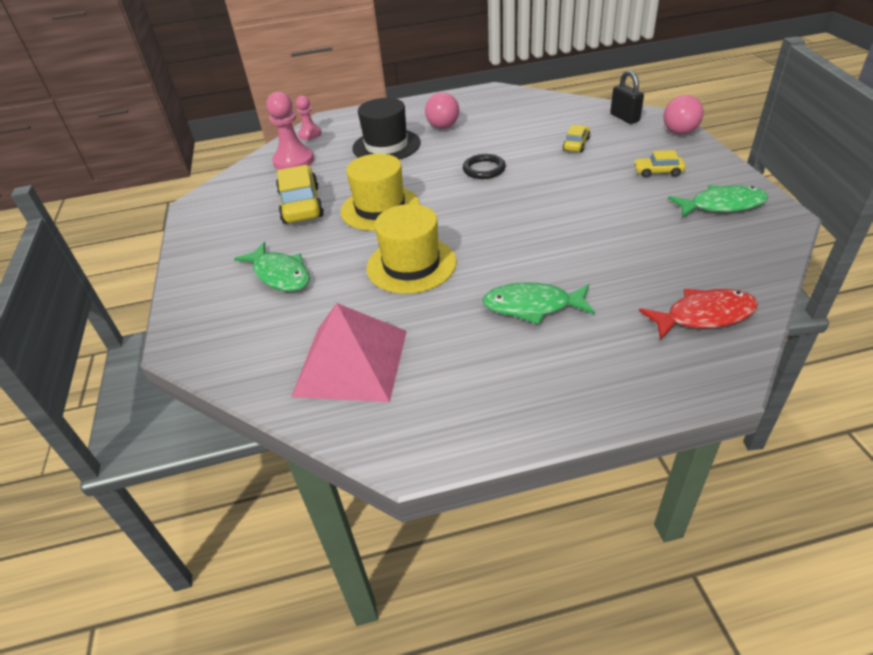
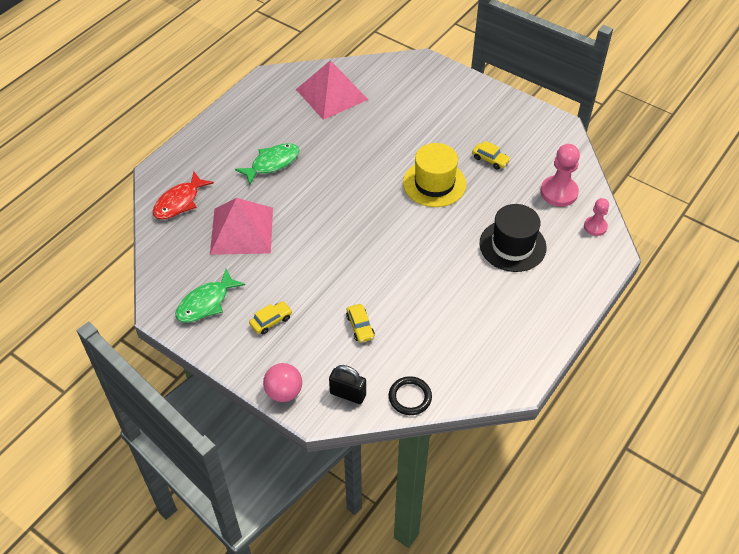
camera: 135 degrees right, 10 degrees up
(280, 274) = (429, 112): green fish -> none
(301, 205) = (490, 159): yellow car -> yellow car, size x0.53
(411, 265) = (363, 154): yellow hat -> none
(443, 127) = (496, 295): pink ball -> none
(484, 169) = (405, 257): black ring -> black ring (410, 397)
(634, 250) = (242, 230): none -> pink pyramid

